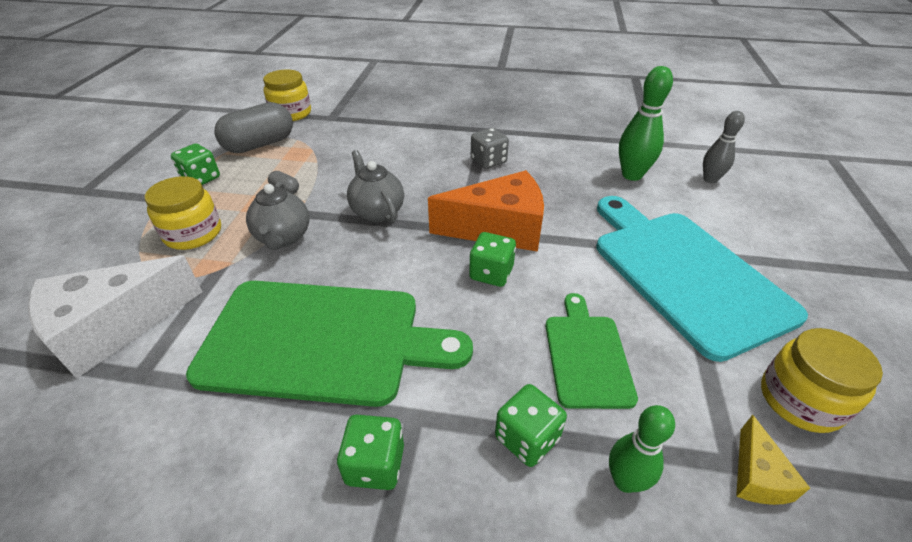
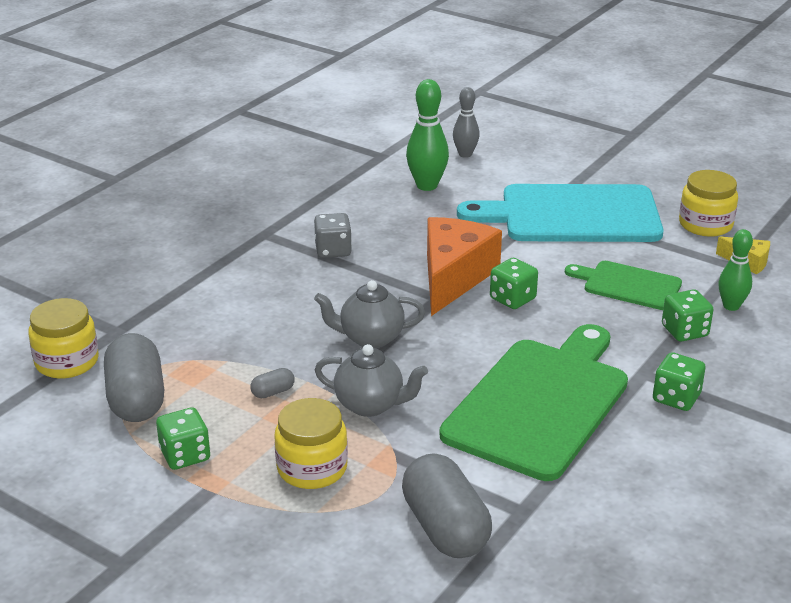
camera: 65 degrees left, 10 degrees down
(114, 328) = (445, 528): white cheese -> grey capsule

